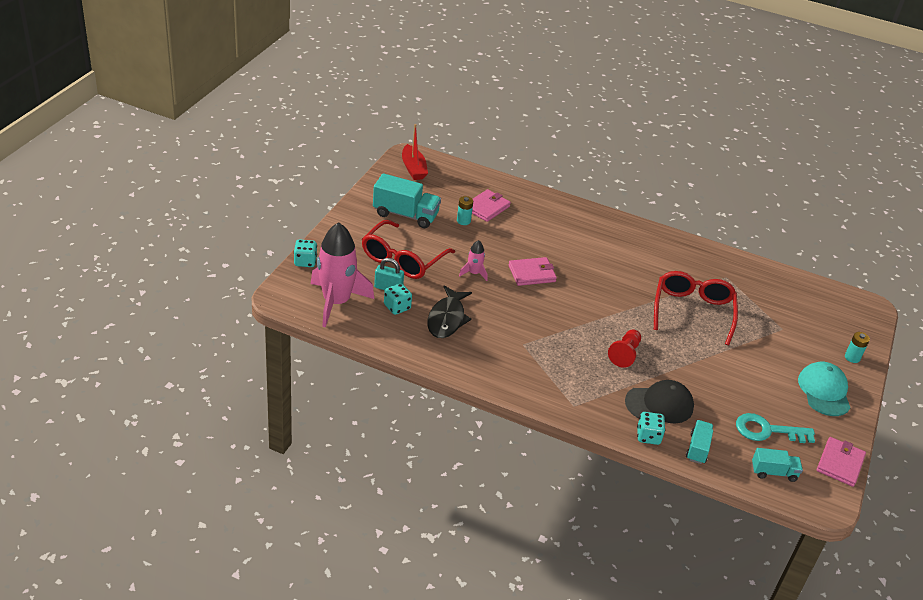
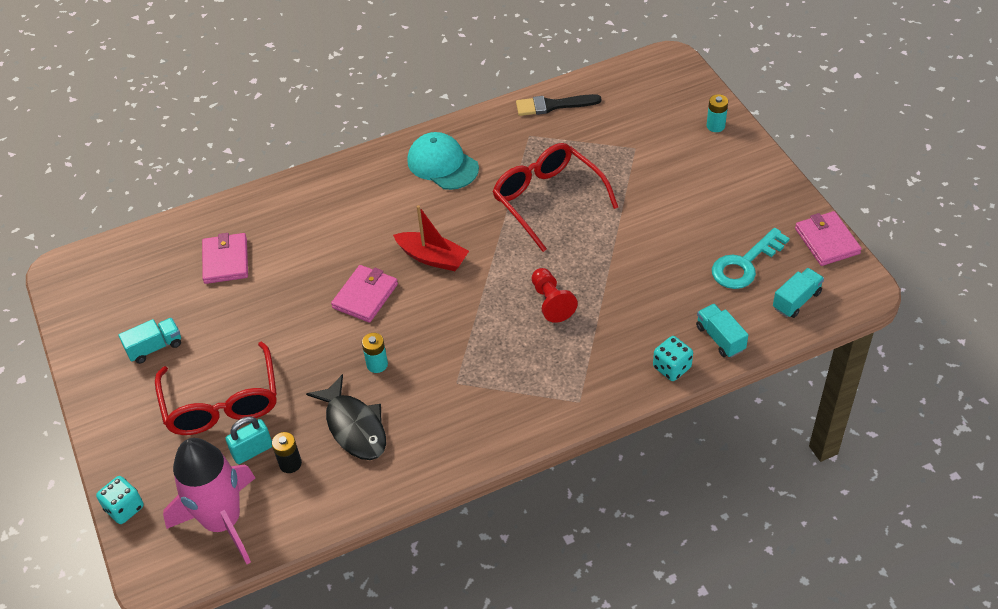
camera: 40 degrees left, 10 degrees up
(397, 307) = (290, 464): turquoise dice -> black battery
(405, 215) = (155, 347): turquoise truck -> turquoise truck, size x0.58
(413, 168) = (88, 283): red boat -> red boat (432, 258)
(463, 221) = (223, 298): turquoise battery -> turquoise battery (377, 364)
(474, 273) = (312, 349): pink rocket -> none
(659, 404) = (640, 325): black cap -> none
(762, 274) = (553, 105): none -> black brush
(824, 391) = (736, 181): turquoise cap -> turquoise cap (442, 164)

